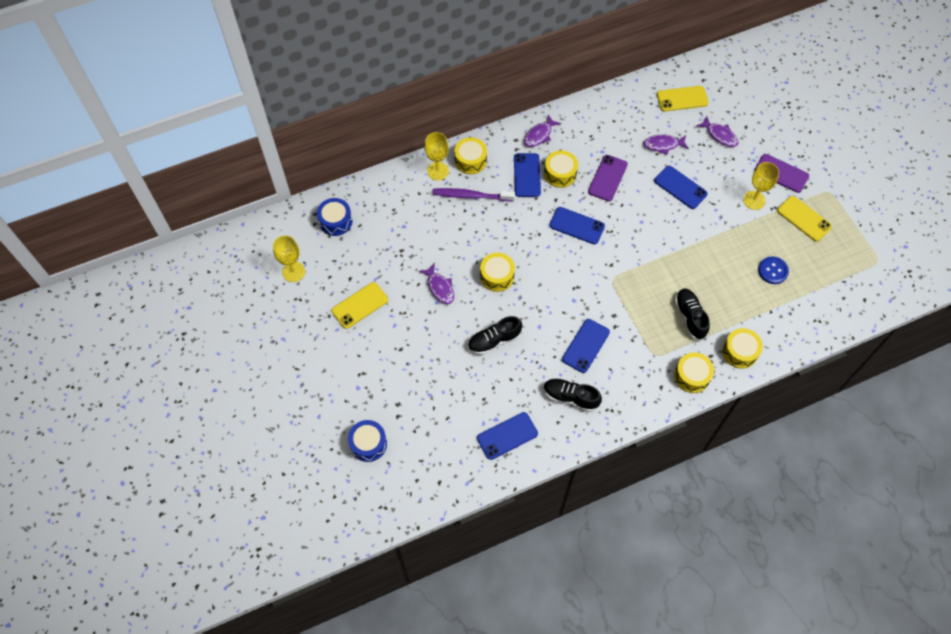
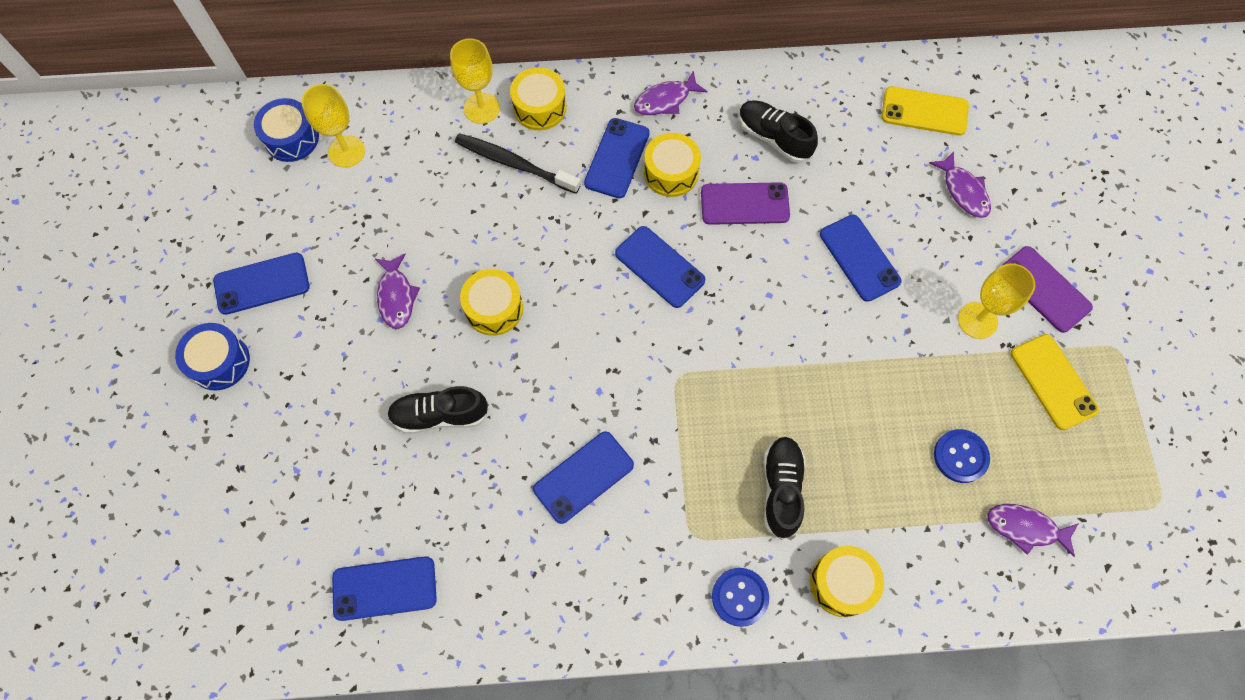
camera: 20 degrees right, 5 degrees up
(293, 272) = (191, 197): yellow goblet -> yellow goblet (347, 151)
(360, 305) = (262, 284): yellow phone -> blue phone
(368, 444) = (162, 518): blue drum -> blue drum (219, 362)
(471, 196) = (514, 164): purple toothbrush -> black toothbrush
(570, 397) = (518, 559): black shoe -> black shoe (774, 138)
(607, 178) = (744, 204): purple phone -> purple phone turned 45 degrees clockwise
(663, 145) = (860, 178): purple fish -> purple fish (1025, 528)
(692, 376) = (740, 597): yellow drum -> blue button

